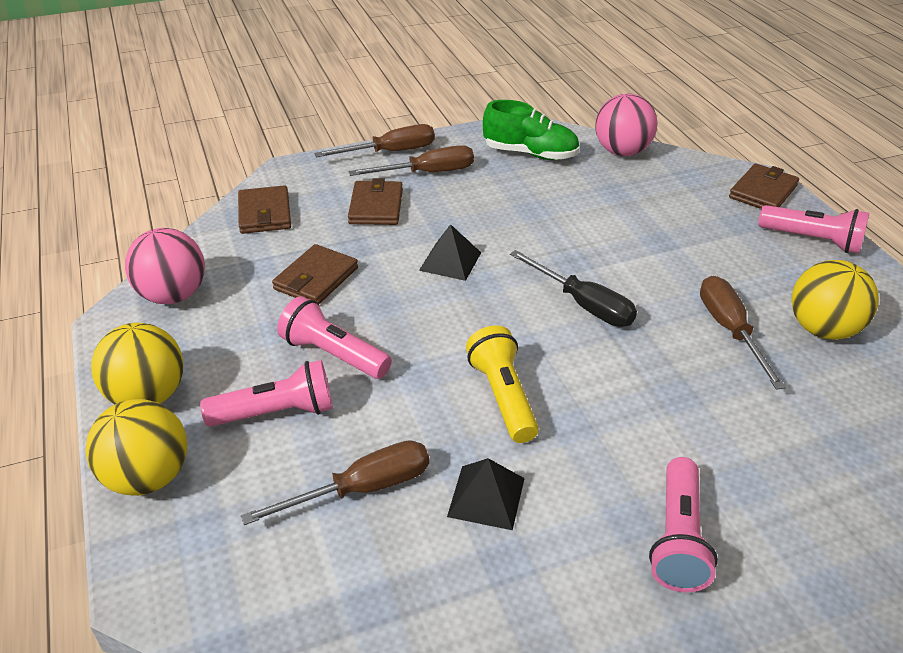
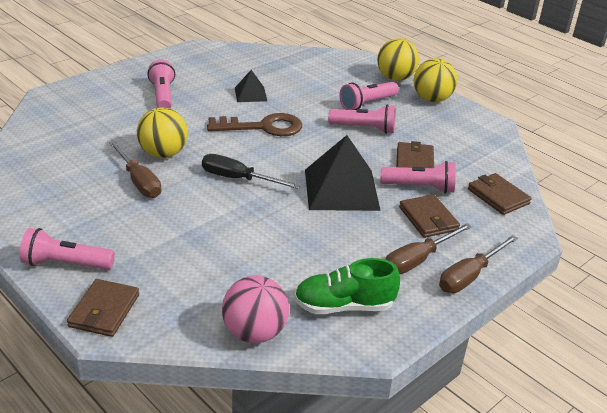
camera: 155 degrees right, 5 degrees down
(173, 295) = (482, 138): pink ball -> none
(347, 243) = (420, 187): none -> pink flashlight
(362, 489) = (305, 88): brown screwdriver -> none
(450, 261) = (341, 189): black pyramid -> black pyramid, size x1.94
(502, 396) = (263, 127): yellow flashlight -> brown key
(823, 329) = (75, 193): yellow ball -> yellow ball (163, 154)

